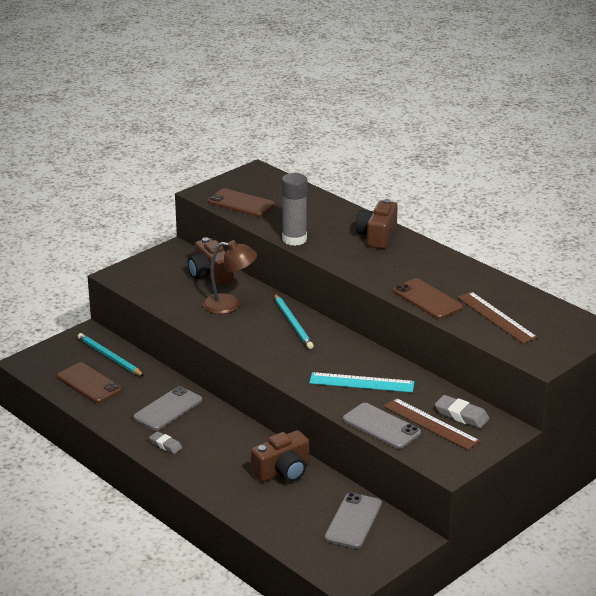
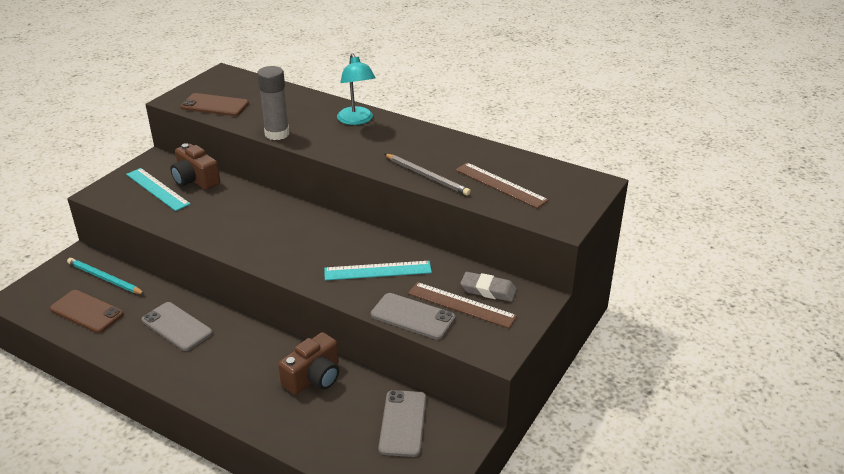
camera: 15 degrees left, 5 degrees up
(165, 445) = (182, 369): grey eraser -> none
(168, 409) = (177, 327): grey phone -> grey phone turned 75 degrees counterclockwise
(172, 278) = (157, 189): none -> turquoise ruler
(230, 305) = (222, 208): brown lamp -> none
(293, 323) = (291, 218): turquoise pencil -> none
(377, 236) = (357, 120): brown camera -> turquoise lamp
(427, 299) = (427, 176): brown phone -> grey pencil

